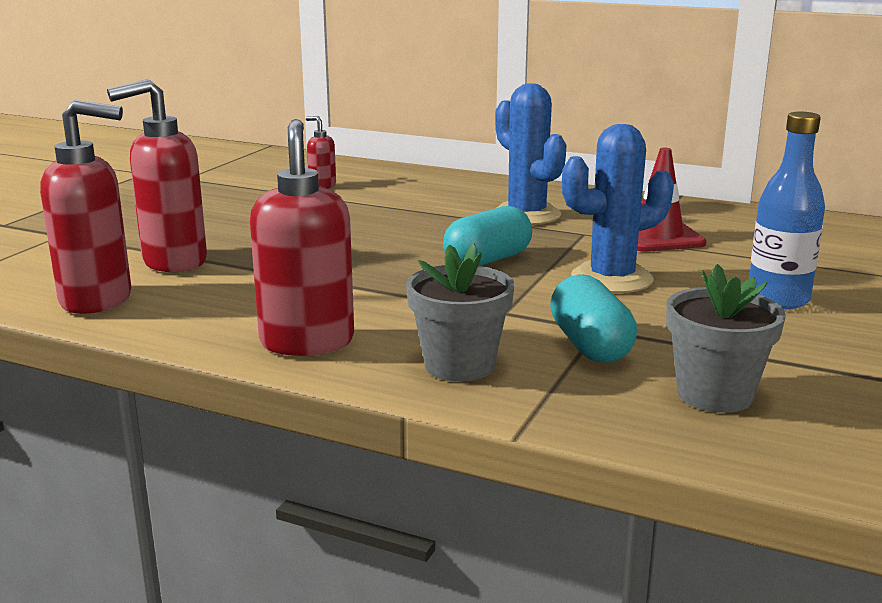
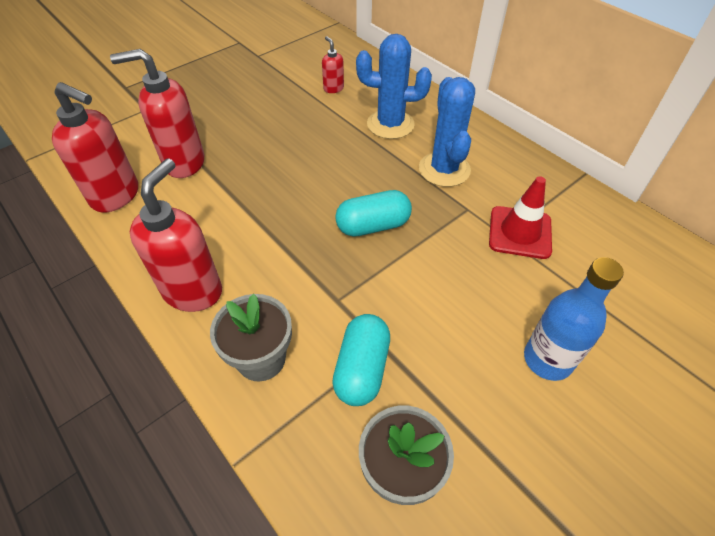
camera: 25 degrees right, 30 degrees up
(611, 279) = (441, 282): blue cactus -> blue cactus (390, 124)

